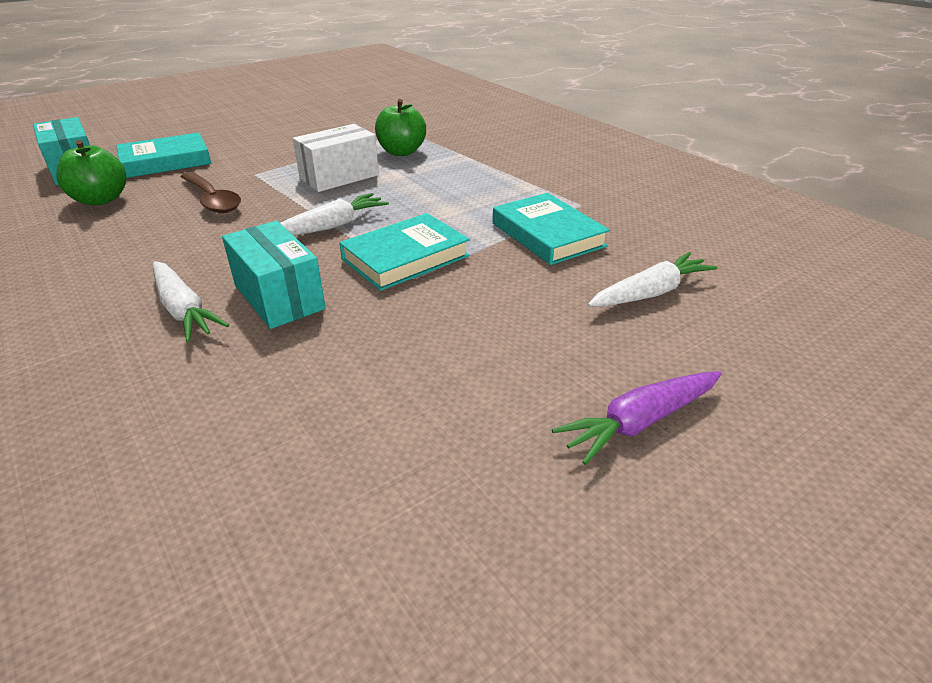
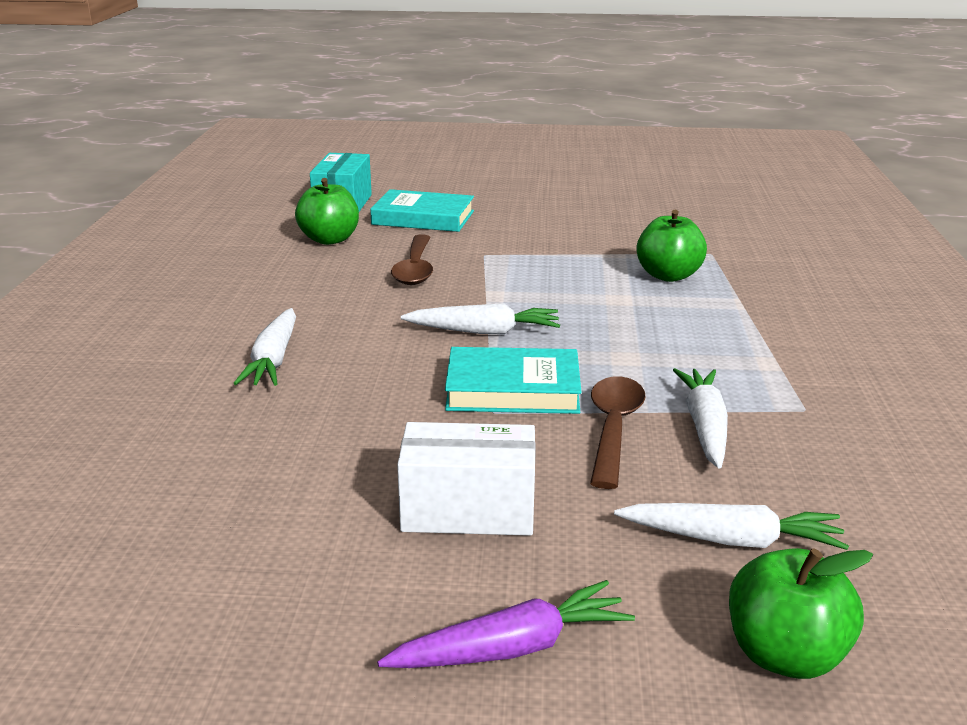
camera: 40 degrees right, 10 degrees down
(279, 297) = (355, 380): turquoise box -> none
(339, 177) = (562, 283): white box -> white box (468, 510)
(501, 257) = (613, 428): none -> brown spoon
(547, 235) = (704, 427): turquoise book -> white carrot
(640, 422) = (511, 648): purple carrot -> purple carrot turned 150 degrees clockwise
(758, 341) = (785, 655): none -> green apple

